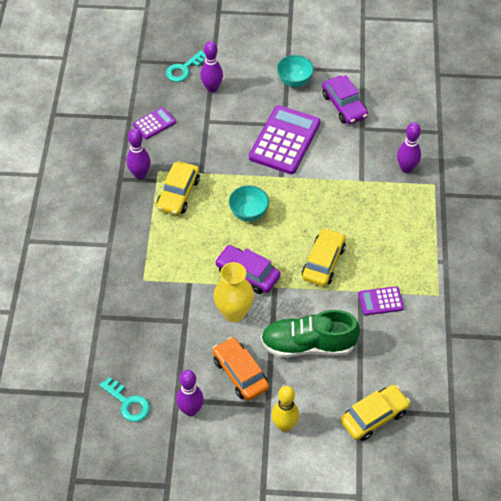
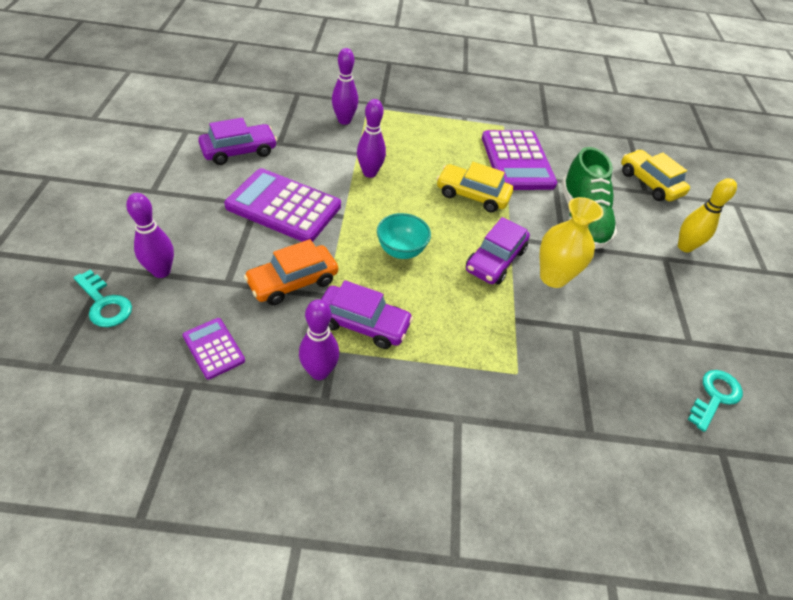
camera: 95 degrees left, 5 degrees down
(178, 194) = (363, 323): yellow car -> purple car
(190, 410) = (698, 328): purple bowling pin -> purple bowling pin (369, 173)
(240, 373) = (634, 278): orange car -> orange car (293, 282)
(294, 81) = (181, 187): turquoise bowl -> none
(380, 301) = (517, 161): purple calculator -> purple calculator, size x2.00

